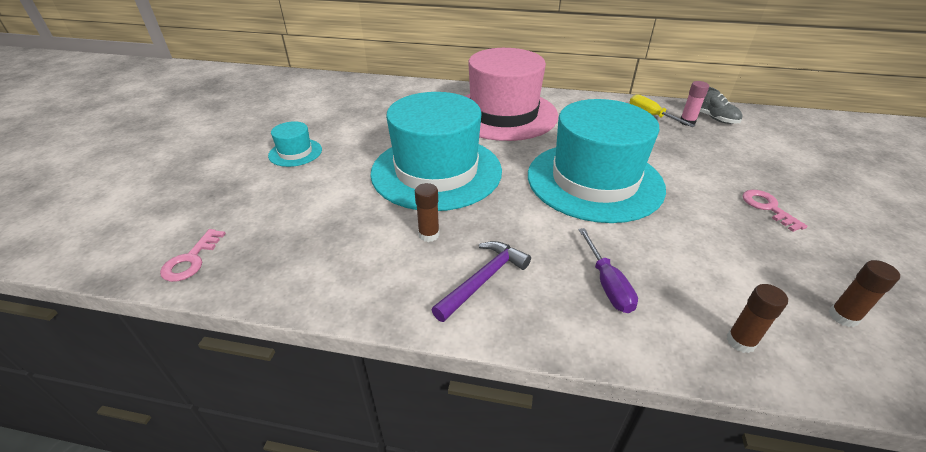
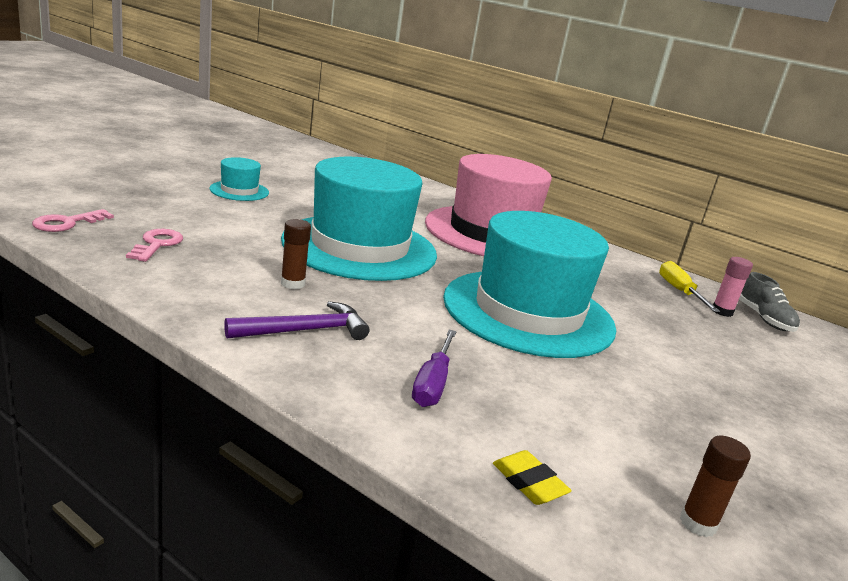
camera: 20 degrees right, 15 degrees down
(740, 341) = (529, 482): brown glue stick -> yellow eraser
(767, 207) = (729, 410): pink key -> pink key (157, 244)

